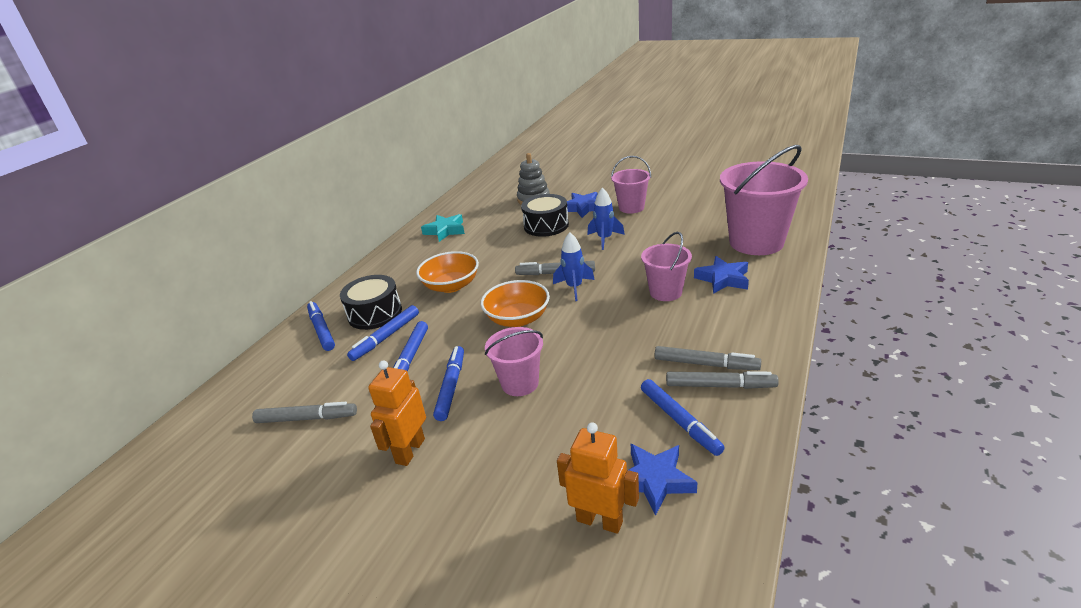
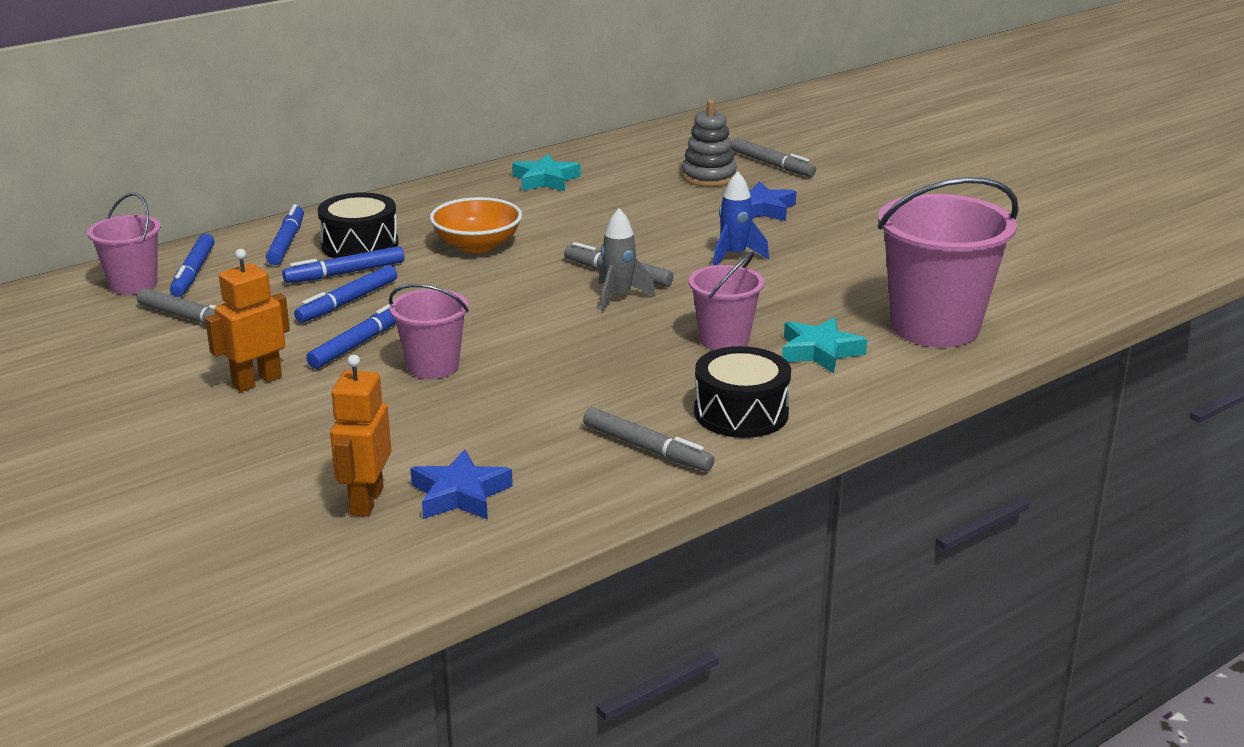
camera: 25 degrees right, 5 degrees down
(518, 318) = (510, 305): orange bowl -> none
(546, 225) = (681, 215): black drum -> black drum (741, 413)
(574, 287) = (619, 297): blue rocket -> grey rocket
(599, 521) = (366, 501): orange robot -> orange robot turned 135 degrees counterclockwise
(631, 207) = (827, 229): pink bucket -> pink bucket (133, 284)
(680, 421) = (555, 461): blue marker -> blue marker (193, 273)
(706, 364) = (661, 424): grey marker -> grey marker (772, 164)
(723, 279) = (819, 351): blue star -> turquoise star

